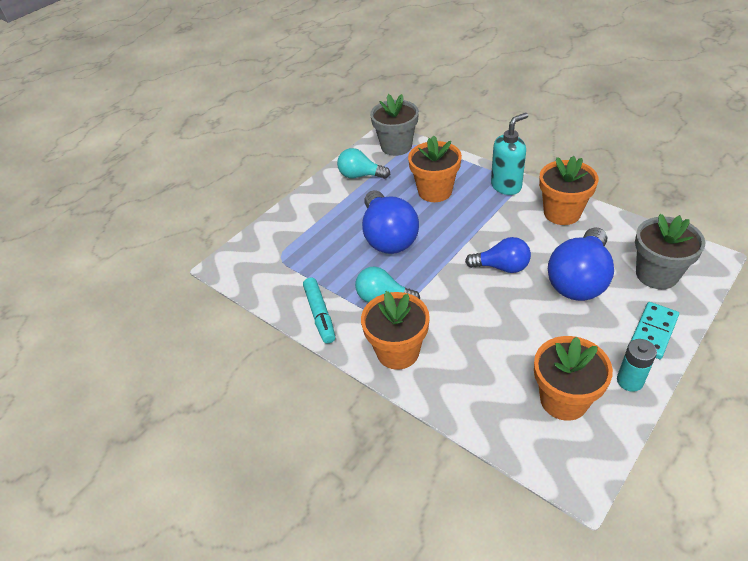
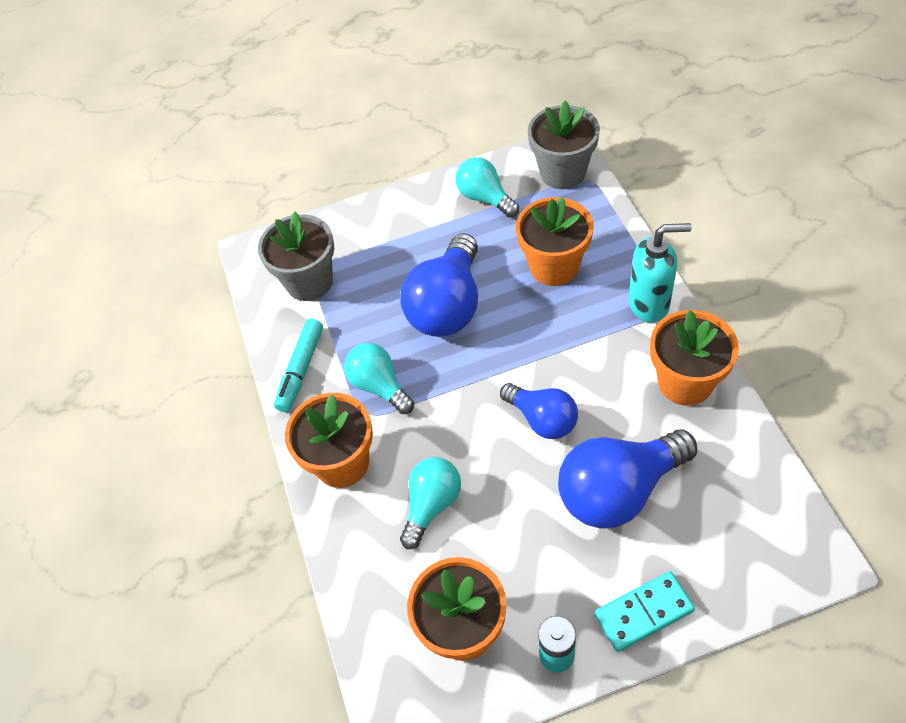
camera: 35 degrees right, 10 degrees up
(478, 344) = (432, 505): none -> turquoise light bulb
(656, 274) = (725, 539): grey flower pot -> grey flower pot (309, 281)

